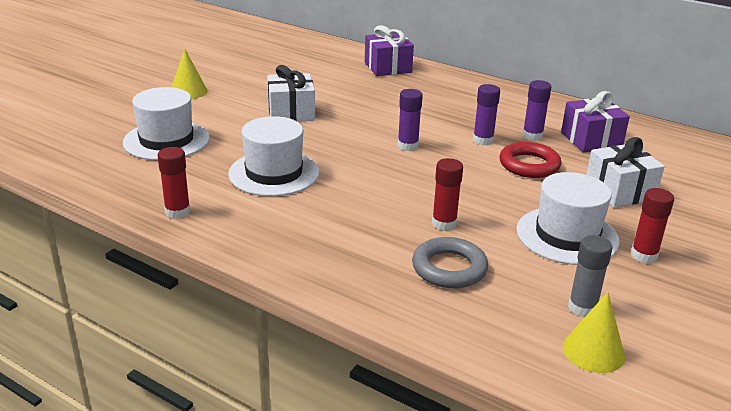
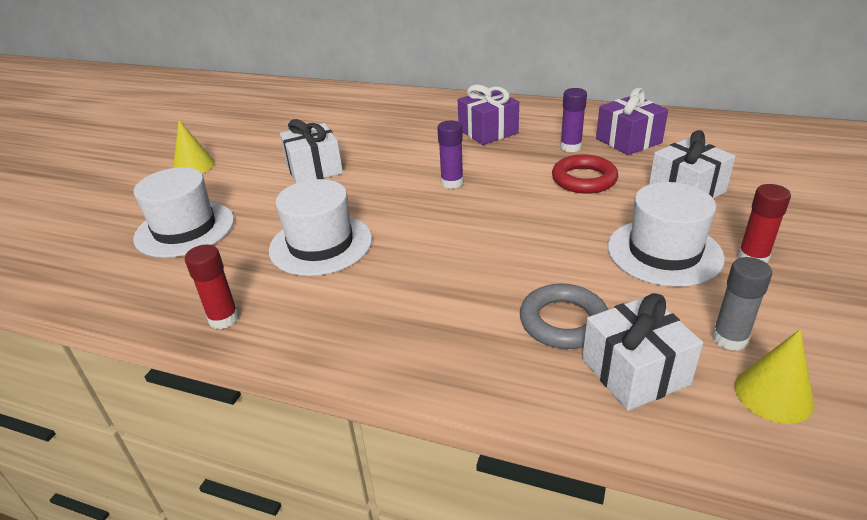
camera: 10 degrees left, 5 degrees up
(387, 67) = (395, 102): purple gift -> purple gift (488, 131)
(444, 223) = (531, 266): red glue stick -> none
(483, 140) = (525, 161): purple glue stick -> none
(488, 313) = (634, 371): none -> white gift

